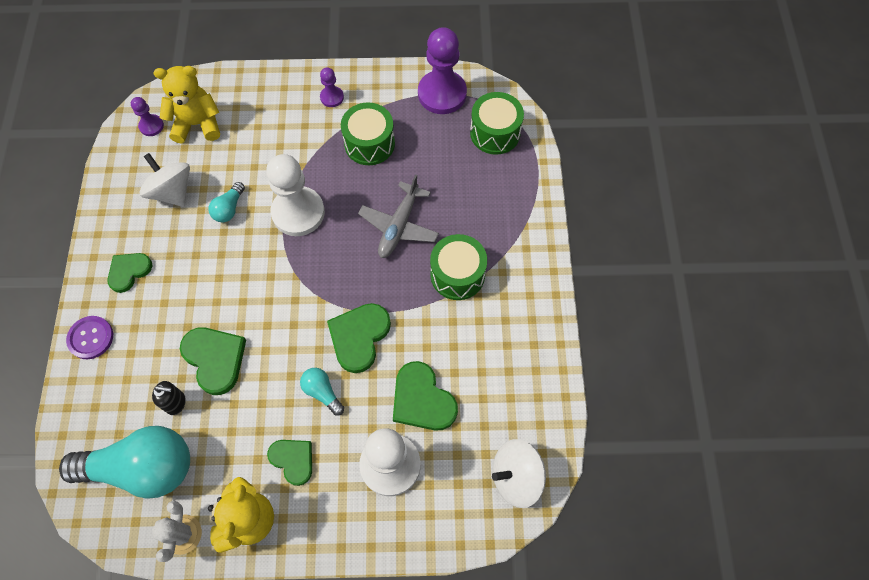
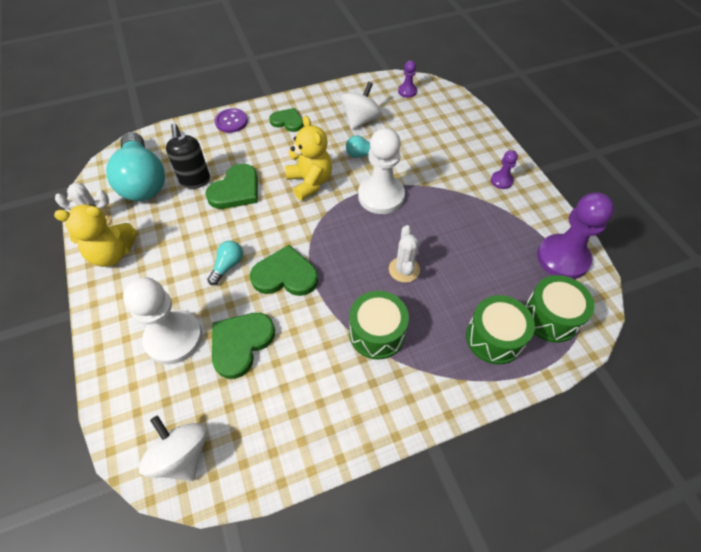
camera: 70 degrees right, 10 degrees down
(176, 403) = (195, 181): black soap dispenser -> black soap dispenser, size x1.55
(197, 124) = (424, 113): yellow teddy bear -> yellow teddy bear (310, 182)
(293, 460) = (165, 266): green heart -> none
(369, 143) = (473, 221): green drum -> green drum (494, 338)
(399, 226) = (404, 269): grey plane -> white cactus

